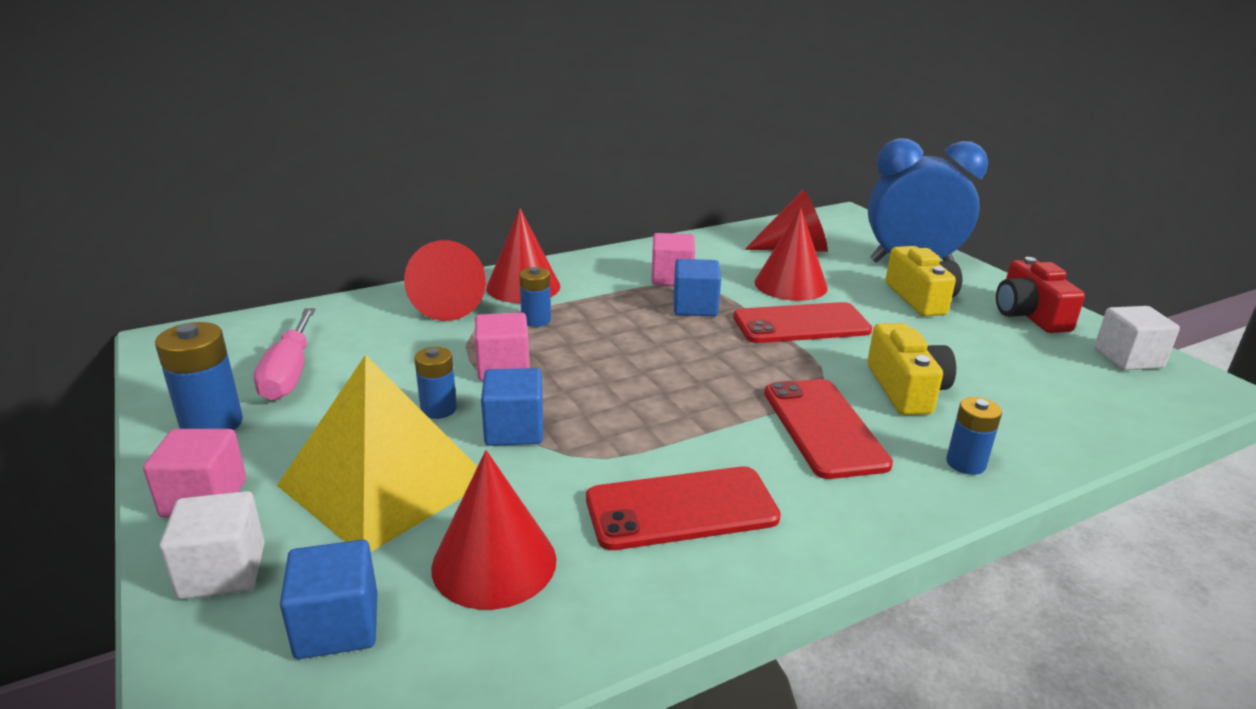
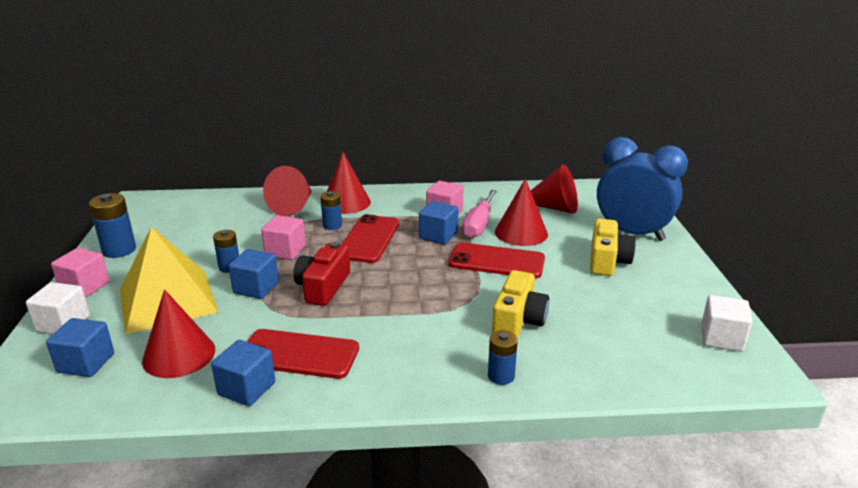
camera: 25 degrees right, 0 degrees up
(289, 374) = (176, 231): pink screwdriver -> pink screwdriver (479, 225)
(659, 582) = (246, 389): none -> blue cube
(823, 427) = (434, 330): red phone -> red phone (369, 239)
(1029, 315) = (680, 289): red camera -> red camera (323, 287)

